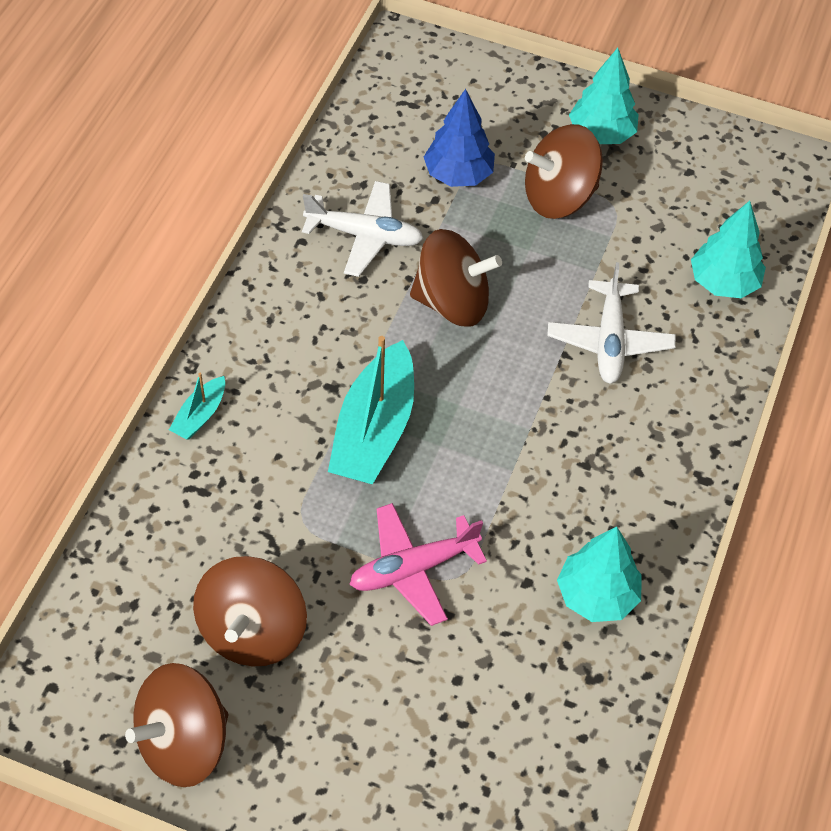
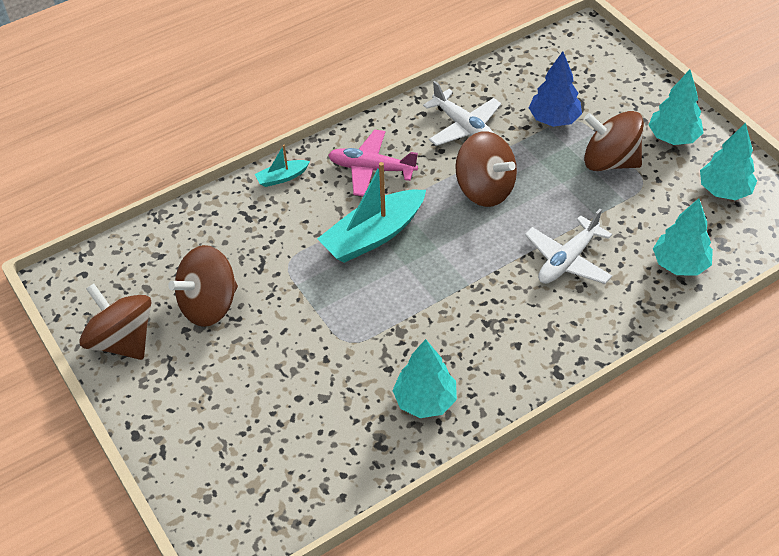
camera: 40 degrees right, 5 degrees down
(183, 742) = (122, 340): brown spinning top -> brown spinning top turned 45 degrees clockwise
(413, 569) = (327, 323): pink plane -> pink plane (371, 169)
(700, 172) = (724, 190): none -> turquoise tree

